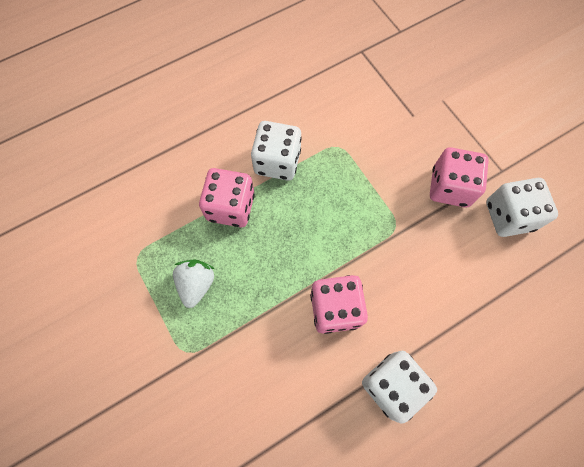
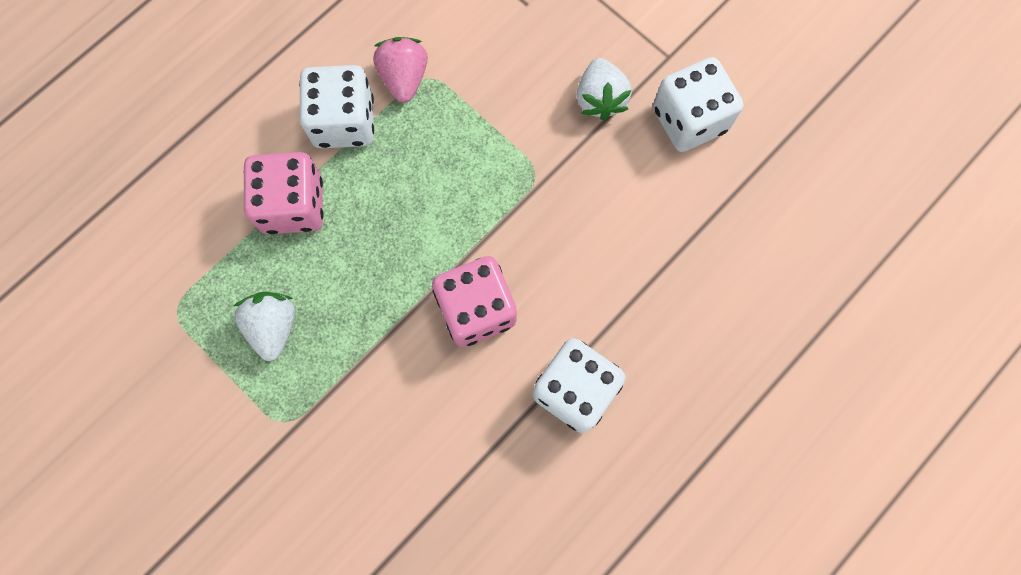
camera: 15 degrees left, 5 degrees up
(323, 143) = (404, 78): none -> pink strawberry
(450, 187) = (600, 99): pink dice -> white strawberry

